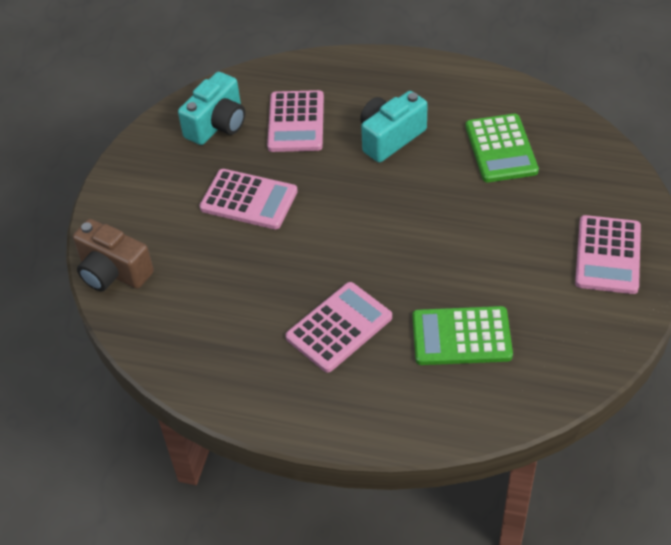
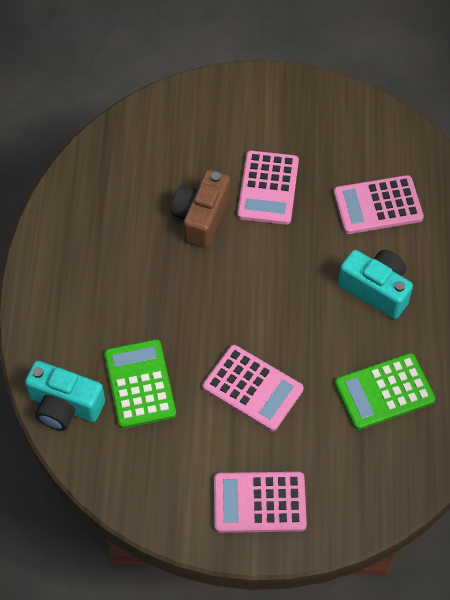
camera: 75 degrees right, 10 degrees up
(113, 272) = (166, 108): brown camera -> brown camera (201, 217)
(217, 124) = (358, 142): turquoise camera -> turquoise camera (64, 406)
(339, 327) = (135, 286): pink calculator -> pink calculator (252, 388)

